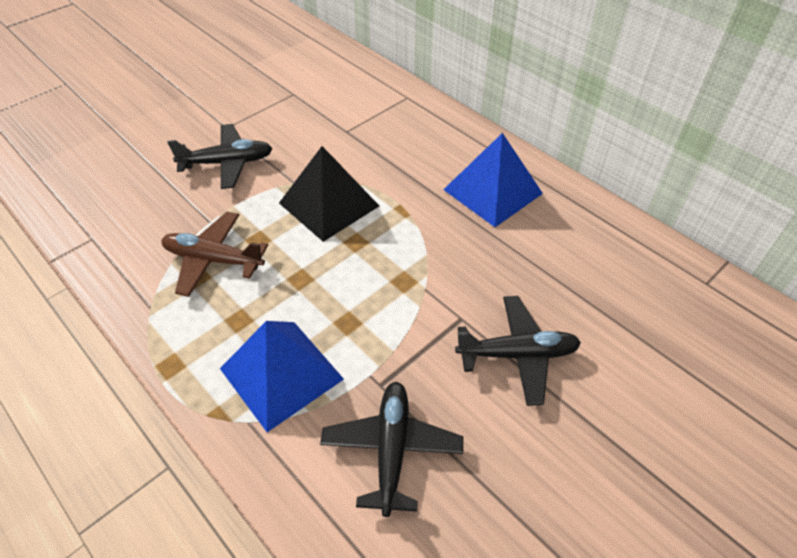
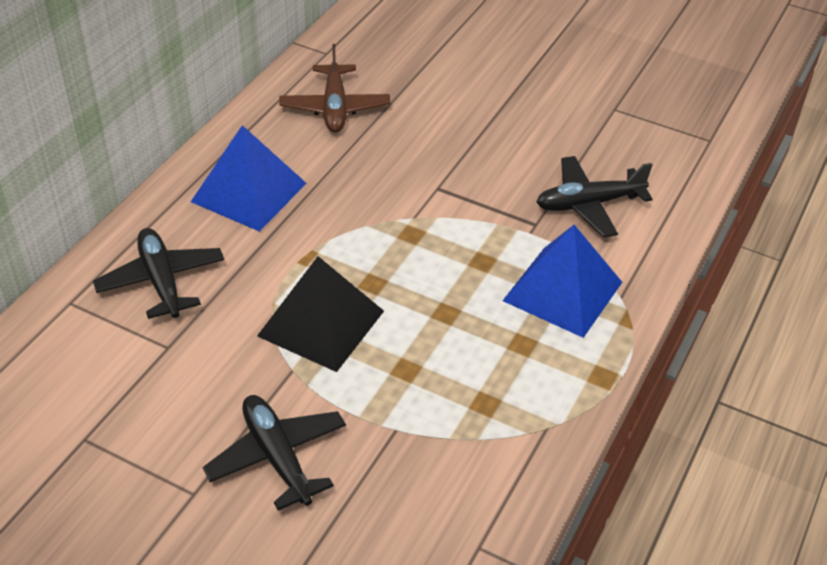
camera: 110 degrees left, 5 degrees down
(213, 260) = (454, 399): brown plane -> brown plane (335, 108)
(517, 354) = (459, 149): black plane -> black plane (161, 281)

